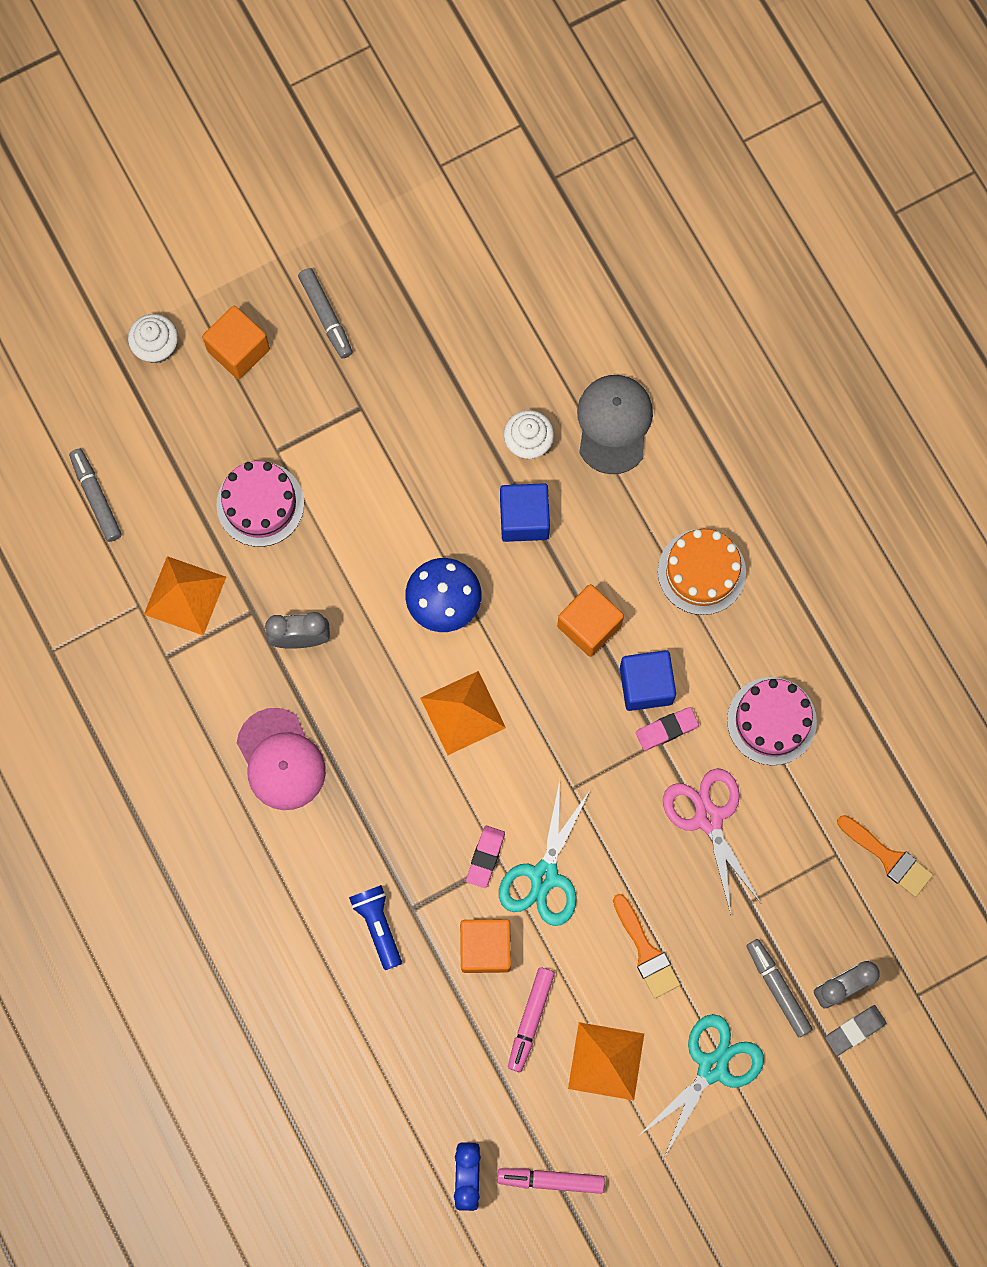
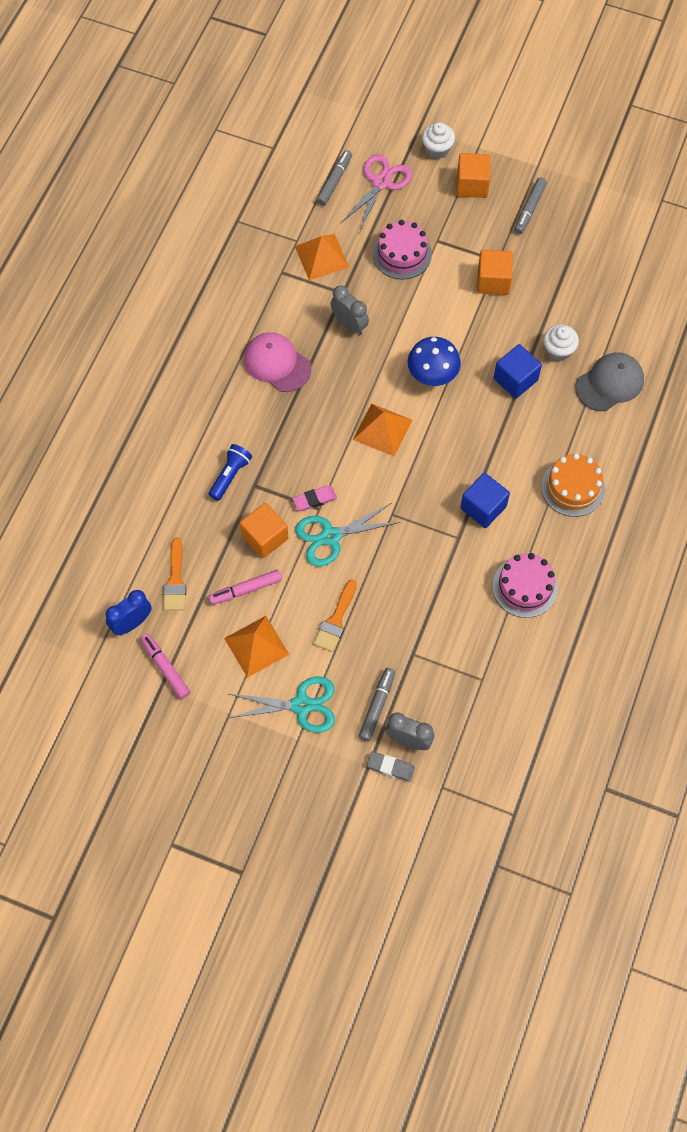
camera: 50 degrees right, 10 degrees down
(281, 759) = (277, 363): pink cap -> pink cap turned 105 degrees clockwise
(589, 625) = (488, 454): orange cube -> orange cube (493, 281)
(666, 729) = (469, 536): pink eraser -> none
(708, 818) = (439, 596): pink scissors -> pink scissors (381, 182)
(888, 858) = (506, 709): orange brush -> orange brush (175, 580)

